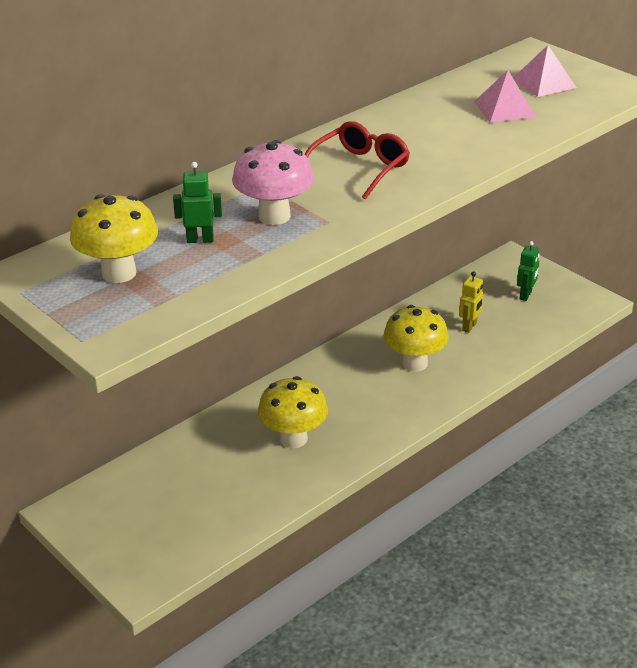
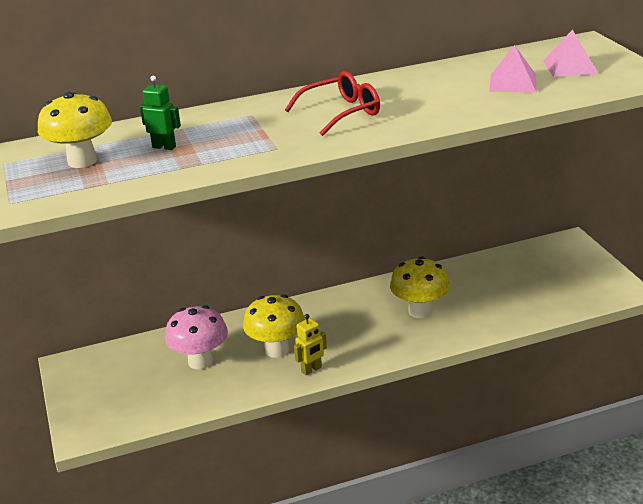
camera: 25 degrees right, 5 degrees down
(274, 216) = (237, 138): pink mushroom -> pink mushroom (200, 361)
(469, 327) = (490, 291): yellow robot -> yellow robot (311, 370)
(526, 295) = (560, 274): green robot -> none

